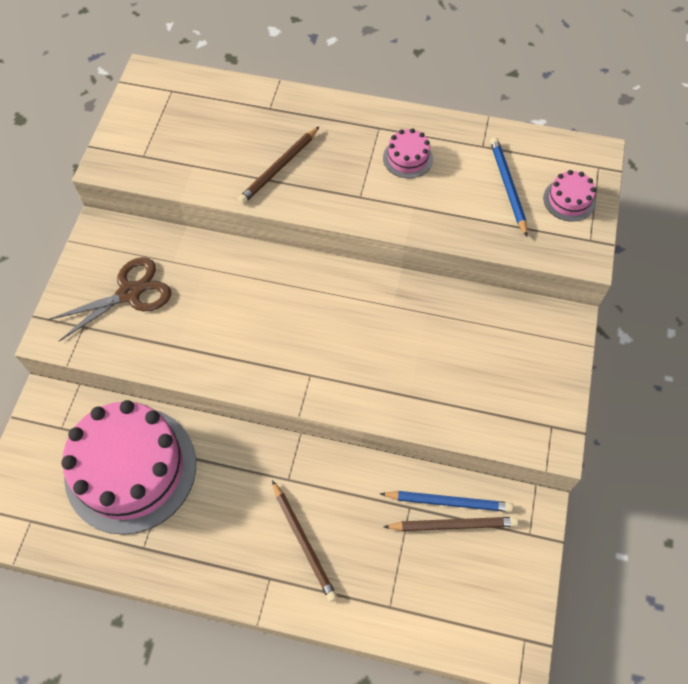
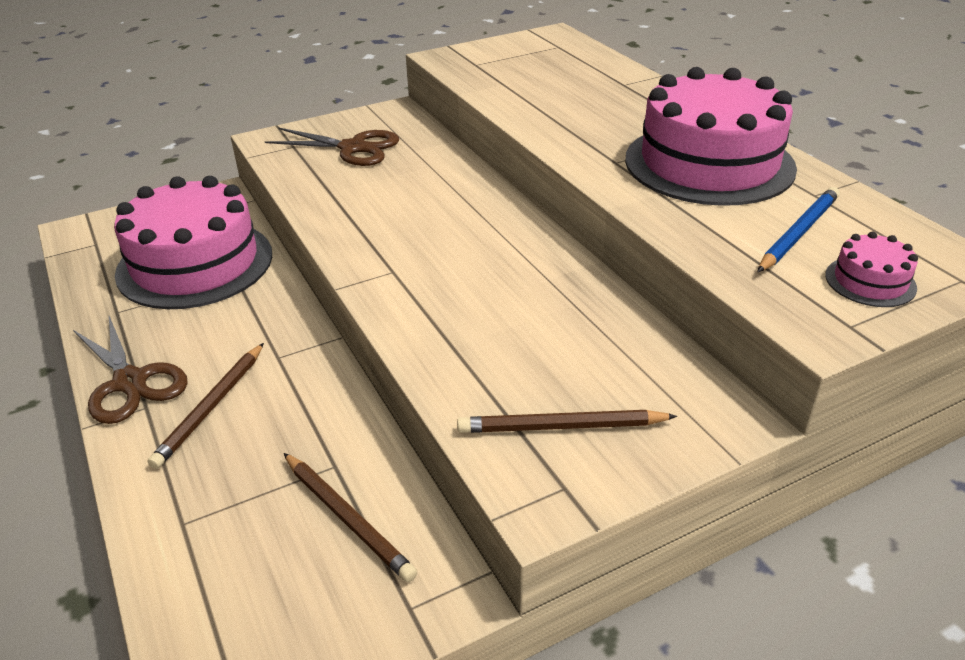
camera: 50 degrees right, 25 degrees down
(236, 575) = (130, 382): none -> brown scissors
(279, 167) = (571, 114): brown pencil -> brown pencil (561, 426)
(407, 158) = (709, 163): pink cake -> pink cake, size x2.41
(448, 502) = (375, 495): blue pencil -> none

